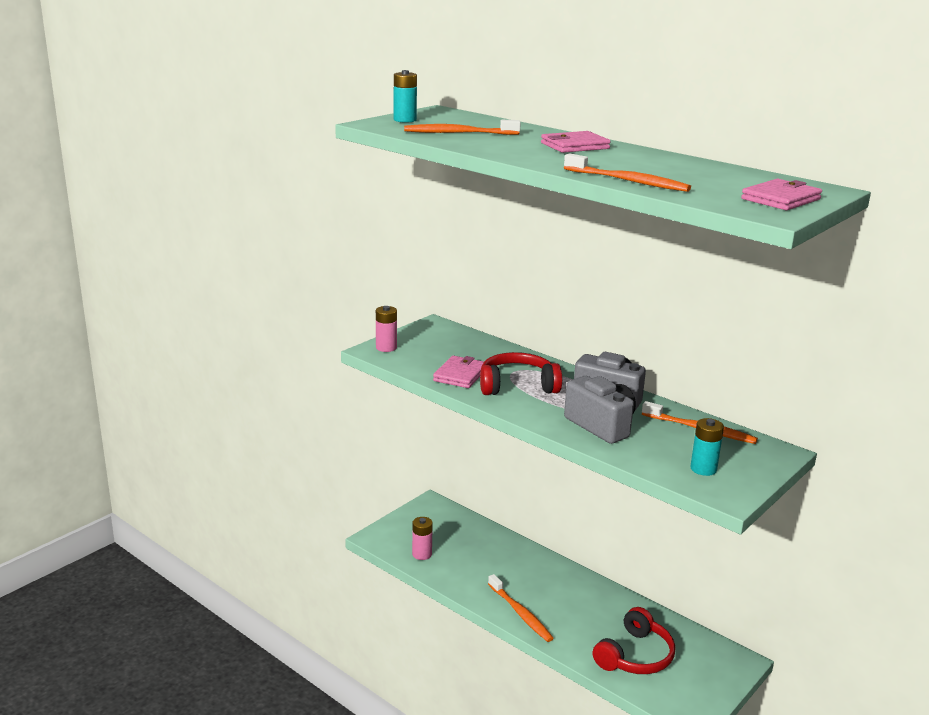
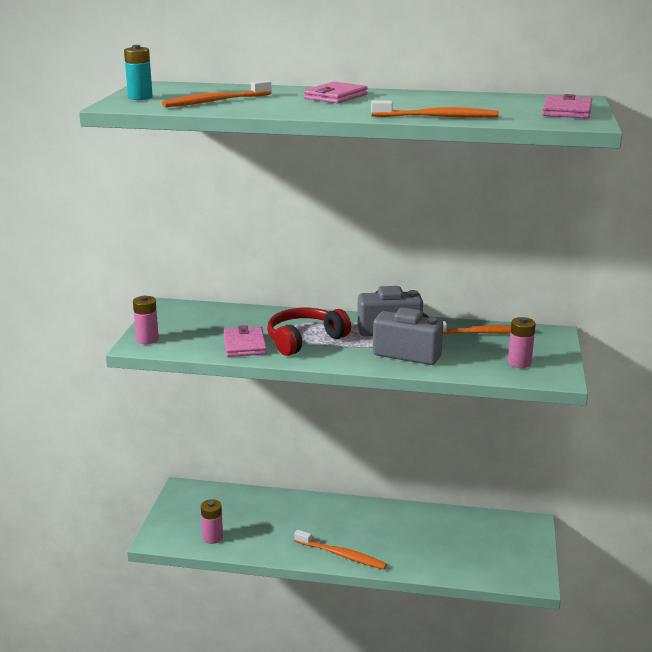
camera: 30 degrees left, 0 degrees up
(635, 655) = (457, 552): red headphones -> none
(703, 469) = (519, 363): turquoise battery -> pink battery

